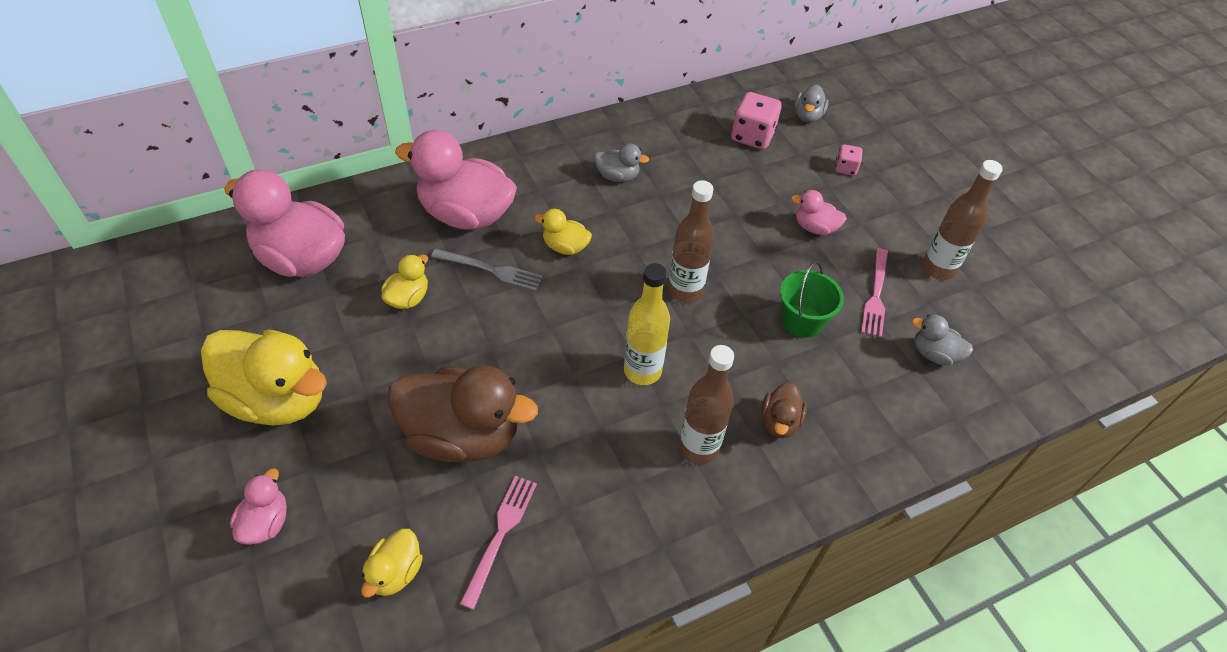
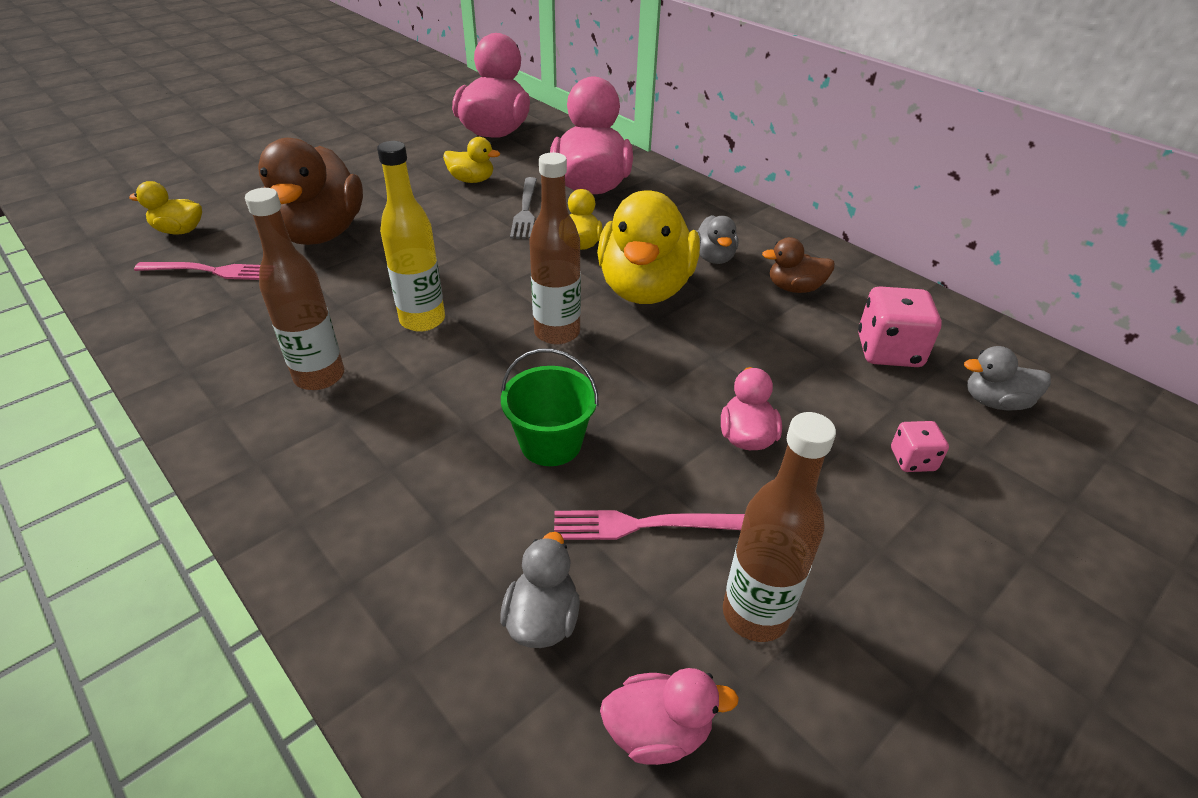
camera: 75 degrees right, 10 degrees down
(266, 523) = (232, 173): pink duck -> pink duck (658, 731)
(278, 399) = (348, 153): yellow duck -> yellow duck (645, 288)
(779, 422) = (366, 441): brown duck -> brown duck (794, 288)

